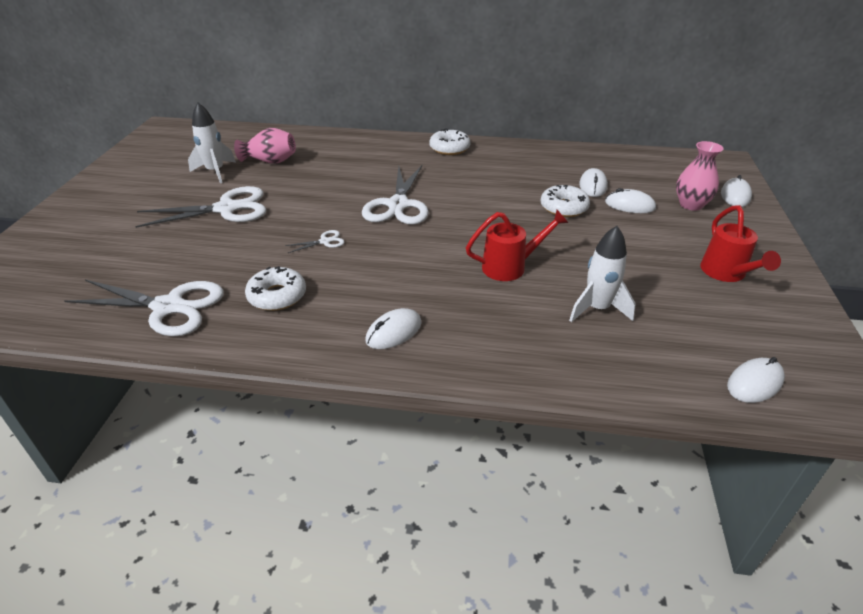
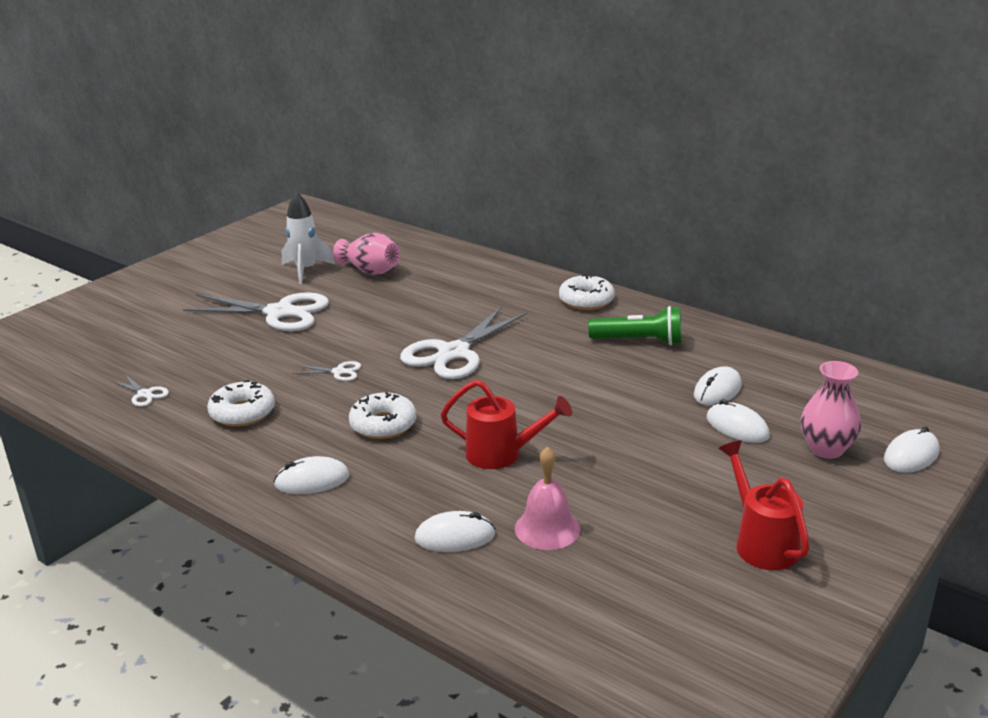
camera: 30 degrees right, 10 degrees down
(168, 307) = (144, 394): white scissors -> white scissors, size x0.43
(512, 166) = (639, 341): none -> green flashlight
(564, 207) = (645, 407): white donut -> white donut (383, 424)
(597, 309) = (547, 528): white rocket -> pink bell
(726, 273) = (761, 543): red watering can -> red watering can turned 135 degrees clockwise
(754, 383) = (635, 665): white mouse -> white mouse (455, 536)

